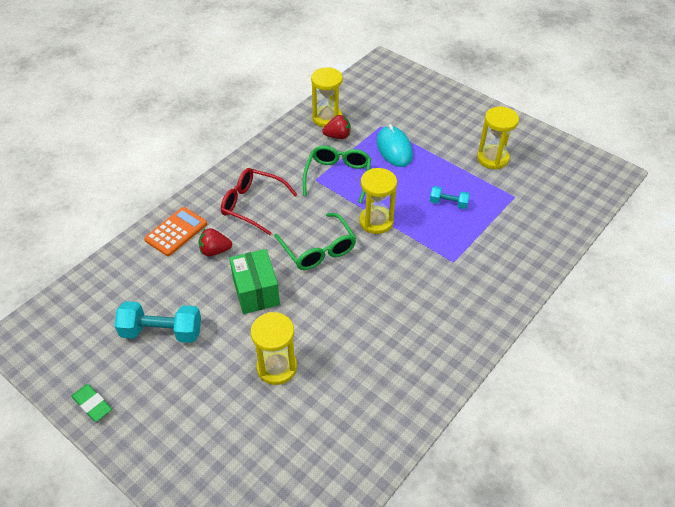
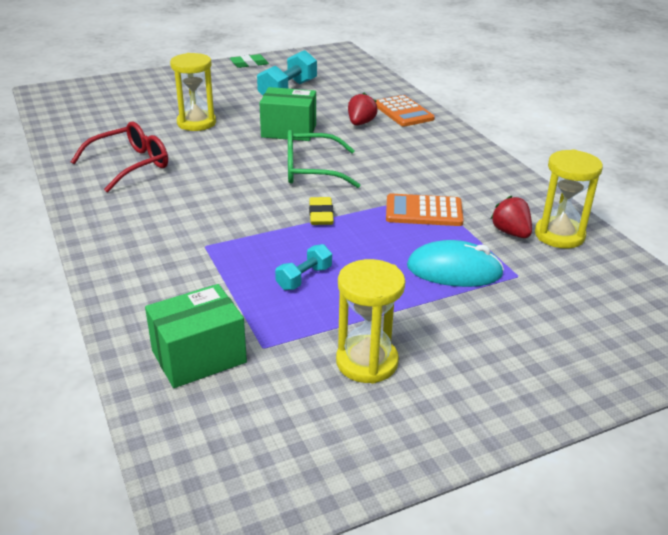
camera: 115 degrees right, 15 degrees down
(252, 205) = (413, 151): red glasses -> red glasses (130, 165)
(338, 136) = (511, 233): red strawberry -> red strawberry turned 135 degrees clockwise
(338, 176) = (424, 211): green glasses -> orange calculator
(376, 221) = (321, 214): yellow hourglass -> yellow eraser
(541, 216) = (199, 356): none -> green box

